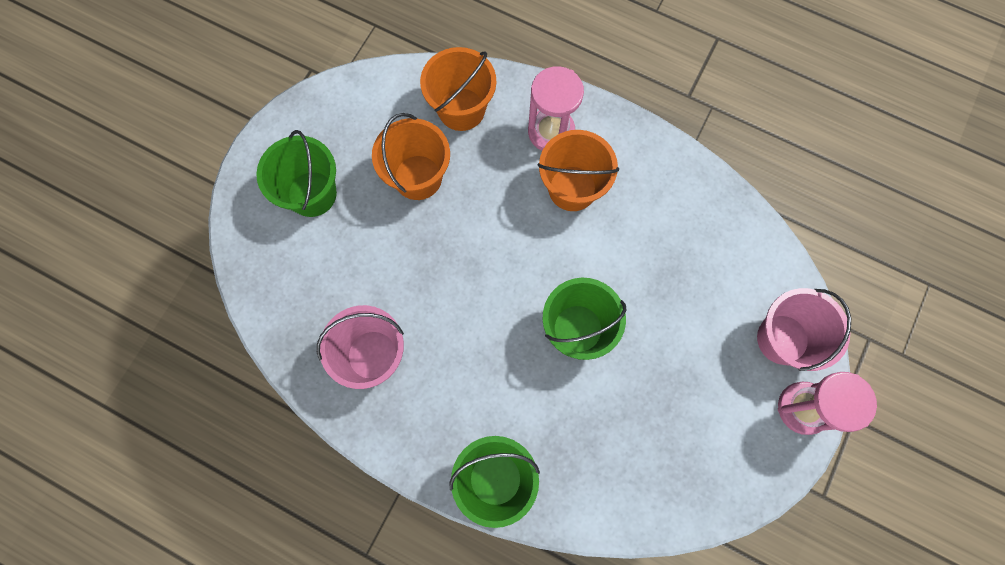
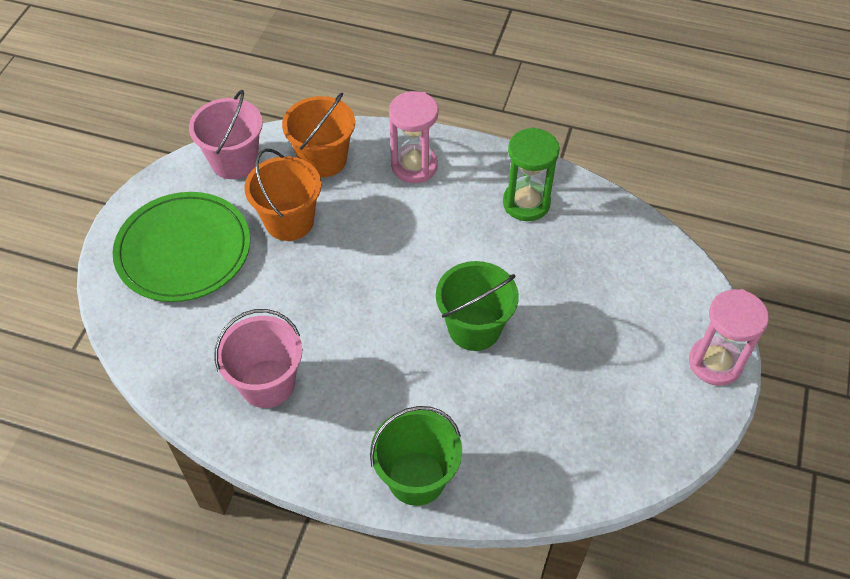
camera: 10 degrees left, 20 degrees down
(312, 194) = (183, 250): green bucket -> green plate
(572, 188) = (444, 209): orange bucket -> none
(655, 194) = (526, 203): none -> green hourglass
(782, 339) = (679, 306): pink bucket -> pink bucket (234, 161)

